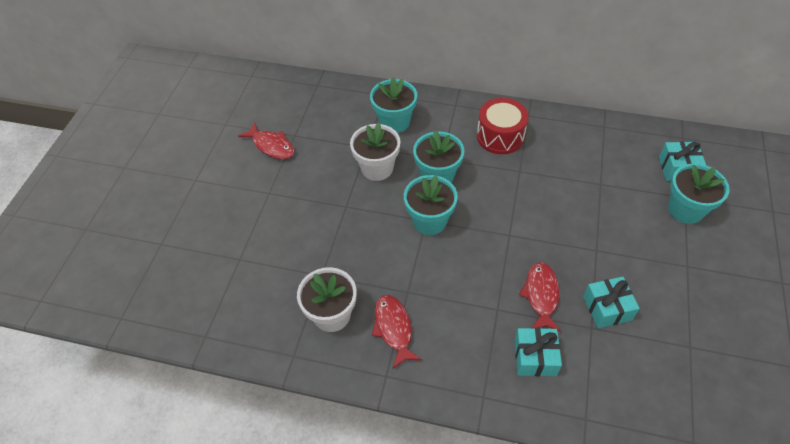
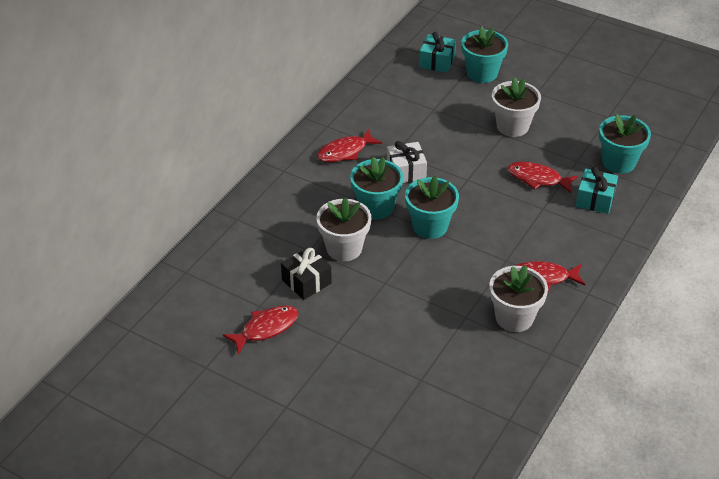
camera: 75 degrees left, 10 degrees down
(329, 155) = (306, 282): none -> black gift
(394, 122) = (284, 221): turquoise flower pot -> turquoise flower pot (618, 162)
(496, 185) = (406, 171): none -> white gift
(500, 136) = (345, 152): red drum -> red fish
(607, 308) = (562, 147): turquoise gift -> none
(614, 255) = (512, 126): none -> white flower pot

